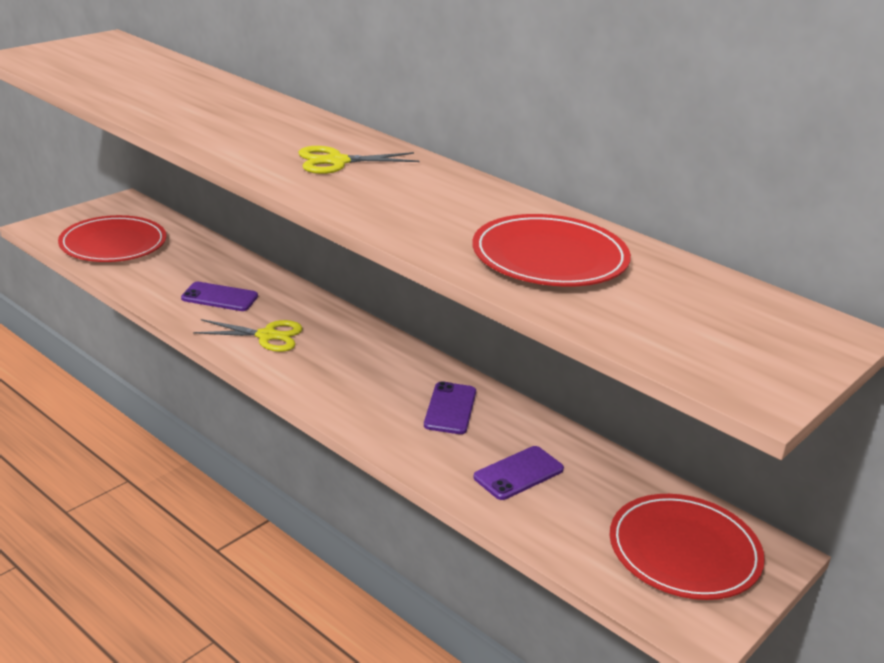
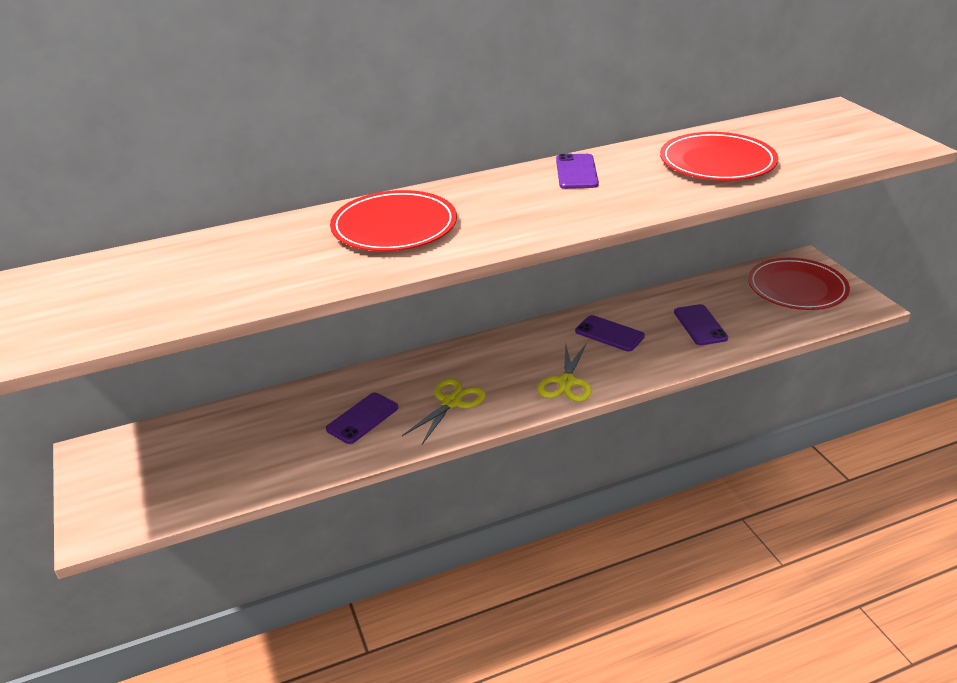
camera: 60 degrees left, 5 degrees up
(113, 244) = (188, 475): red plate -> red plate (394, 226)
(337, 162) = (501, 206): yellow scissors -> yellow scissors (566, 382)
(449, 186) = (576, 172): none -> purple phone

